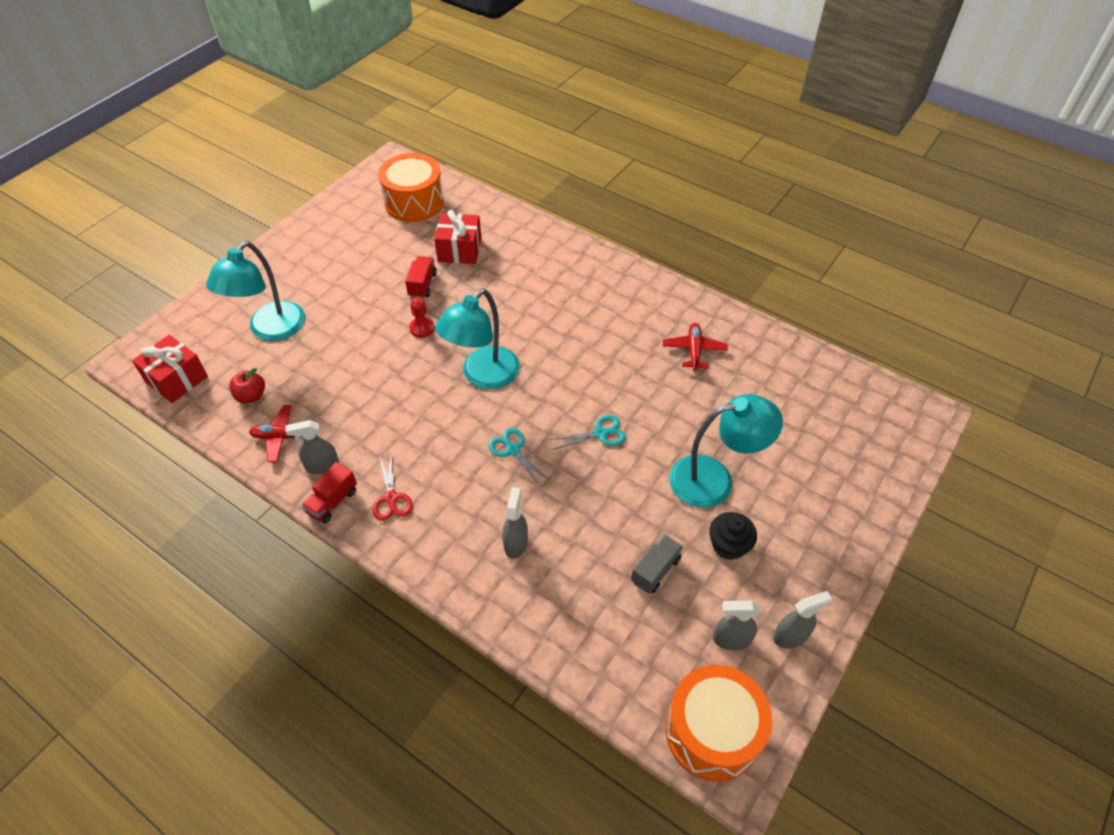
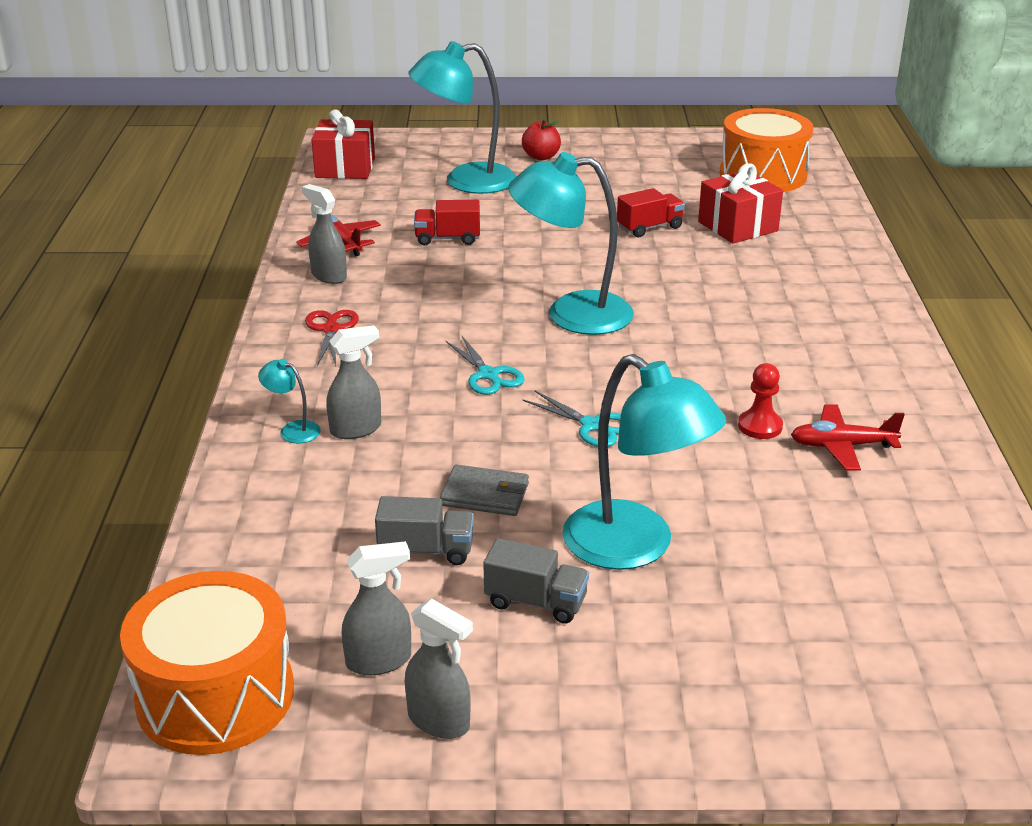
camera: 55 degrees right, 20 degrees down
(251, 396) = (370, 207): red apple -> red apple (541, 157)
(332, 501) = (290, 299): red truck -> red truck (447, 239)
(391, 498) = (331, 329): red scissors -> red scissors turned 135 degrees clockwise
(422, 328) = (587, 252): red pawn -> red pawn (760, 426)
(490, 575) = (293, 430): none -> turquoise lamp
(513, 450) = (488, 375): turquoise scissors -> turquoise scissors turned 135 degrees clockwise
(626, 516) = (485, 495): none -> grey wallet
(694, 350) = (842, 446): red plane -> red plane turned 150 degrees counterclockwise
(728, 545) = (536, 602): black cupcake -> grey truck
(731, 639) = (379, 661): grey spray bottle -> grey spray bottle turned 105 degrees clockwise

